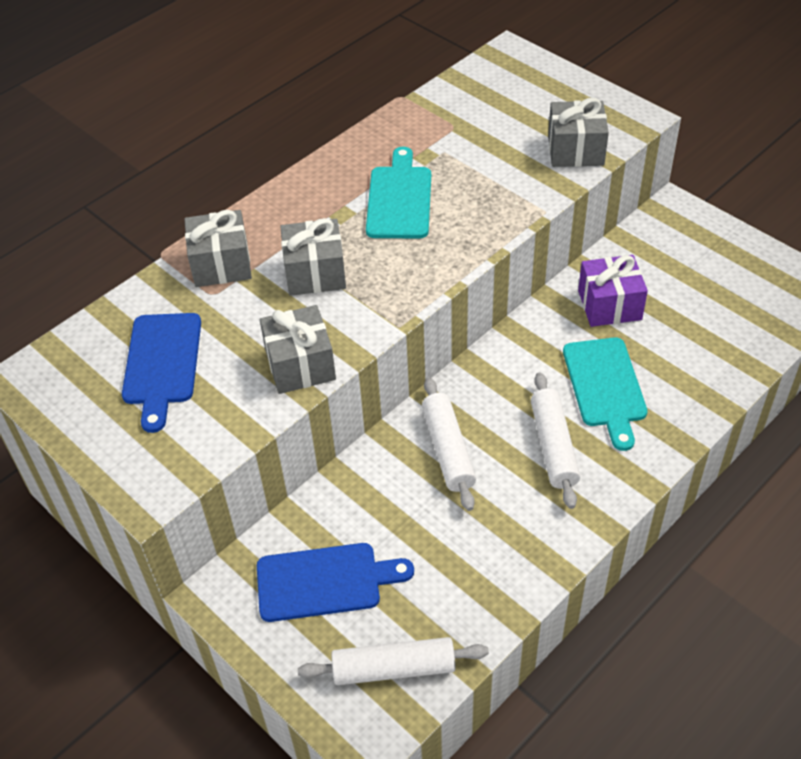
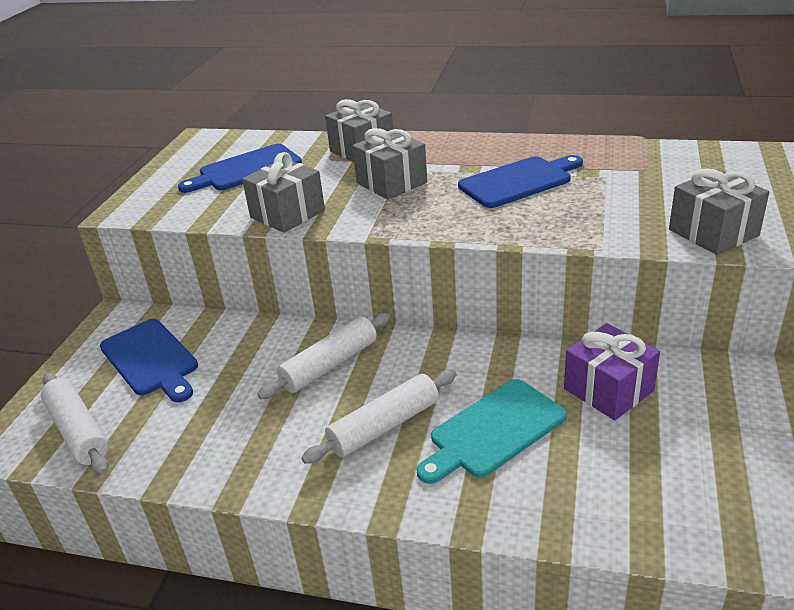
camera: 60 degrees right, 15 degrees down
(399, 199) = (518, 181): turquoise cutting board -> blue cutting board

